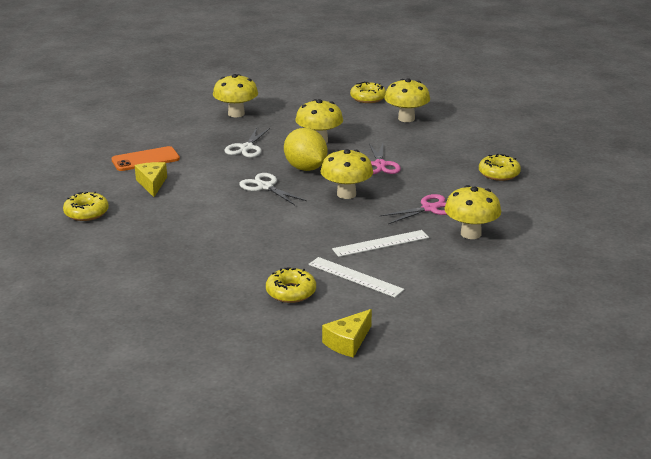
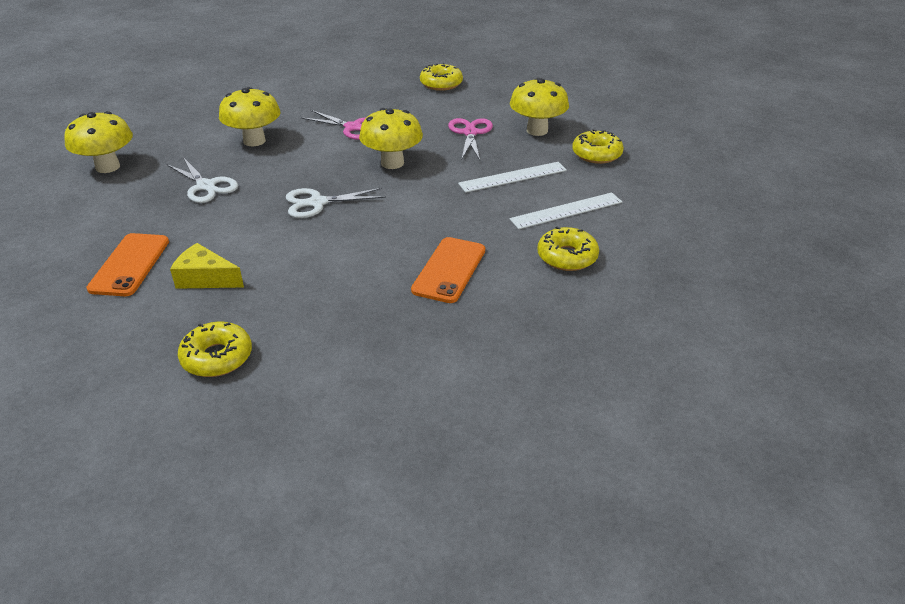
camera: 60 degrees left, 10 degrees up
(232, 254) = (449, 270): none -> orange phone
(305, 168) = (306, 167): yellow lemon -> none
(348, 342) = (688, 253): yellow cheese -> none
(368, 98) = (198, 88): yellow donut -> yellow donut (596, 154)
(381, 243) = (513, 177): white ruler -> white ruler turned 60 degrees clockwise
(406, 118) = (274, 85): yellow mushroom -> none

